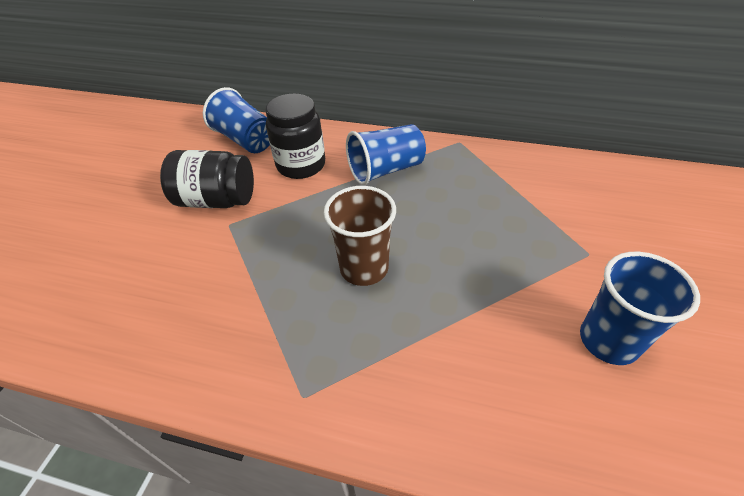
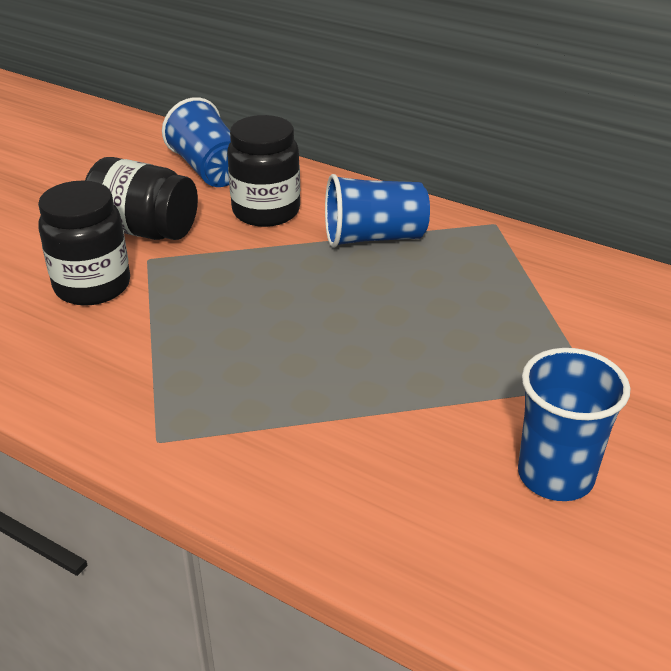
camera: 15 degrees right, 10 degrees down
(194, 259) = (92, 286): none -> black jar
(364, 268) = (289, 337): brown cup -> none

